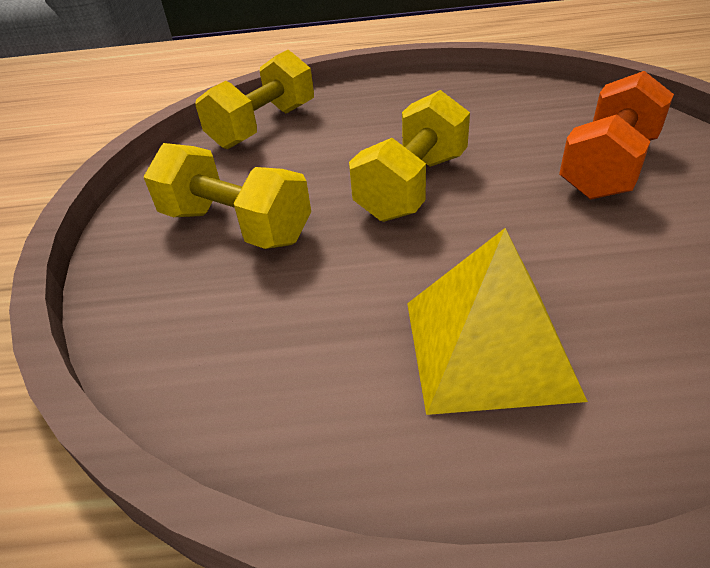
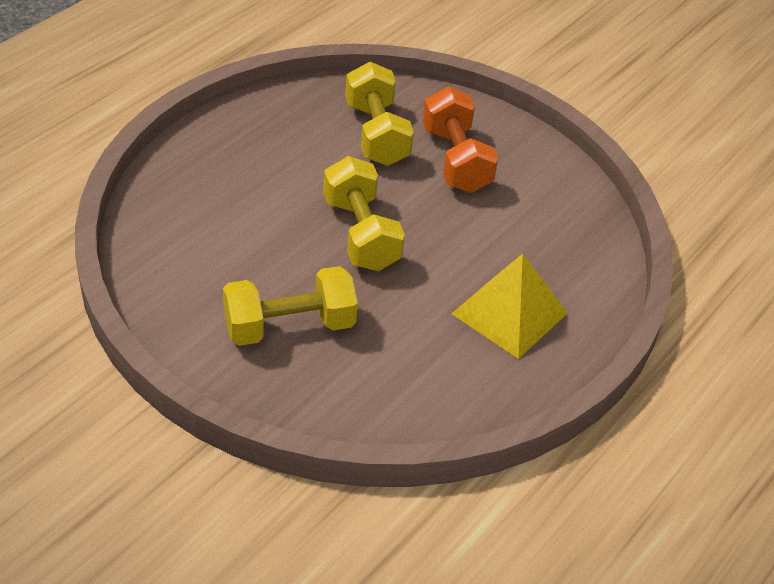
camera: 55 degrees left, 5 degrees up
(264, 127) = (168, 232): yellow dumbbell -> yellow dumbbell (376, 134)

